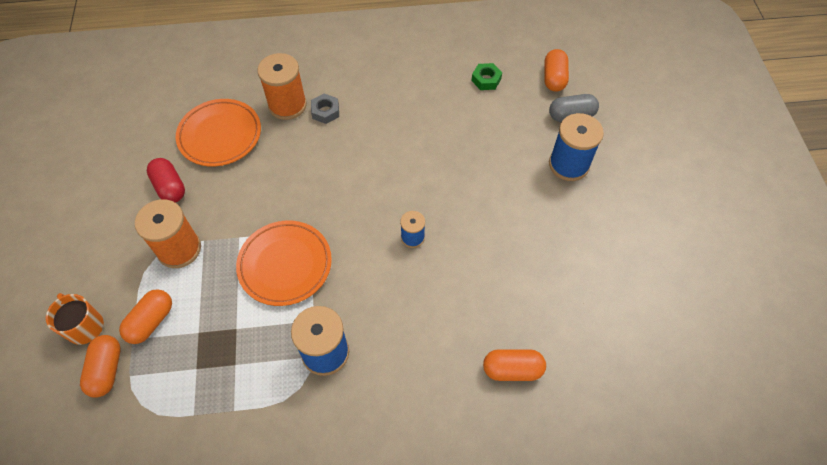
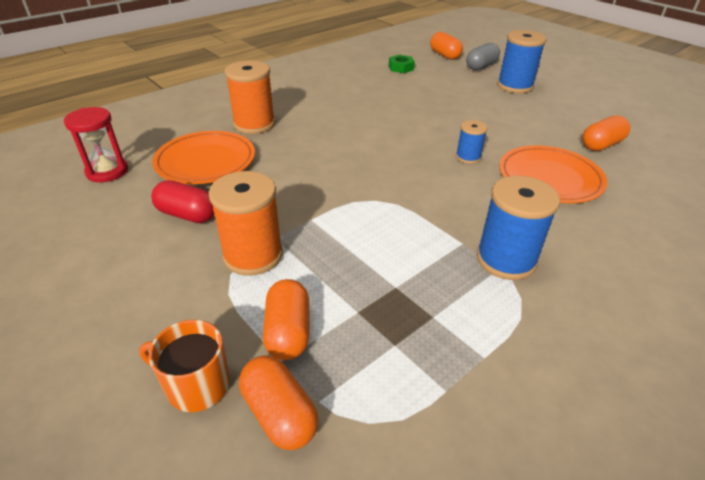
camera: 35 degrees left, 20 degrees down
(153, 112) = (107, 171): none -> red hourglass
(285, 265) = (383, 218): orange plate -> orange plate (549, 178)
(325, 111) = (295, 117): grey nut -> none
(512, 369) = (654, 196): orange capsule -> orange capsule (601, 145)

